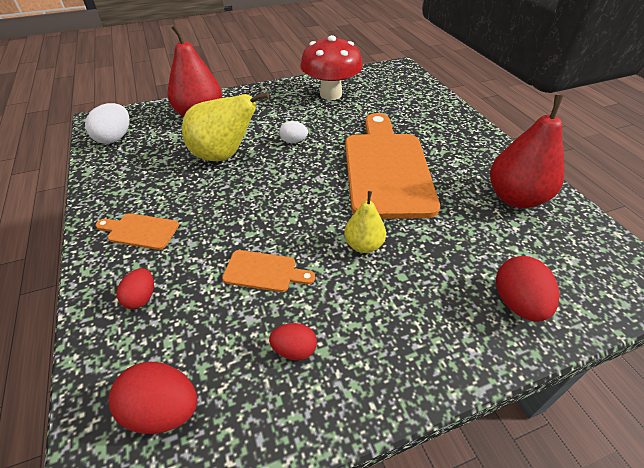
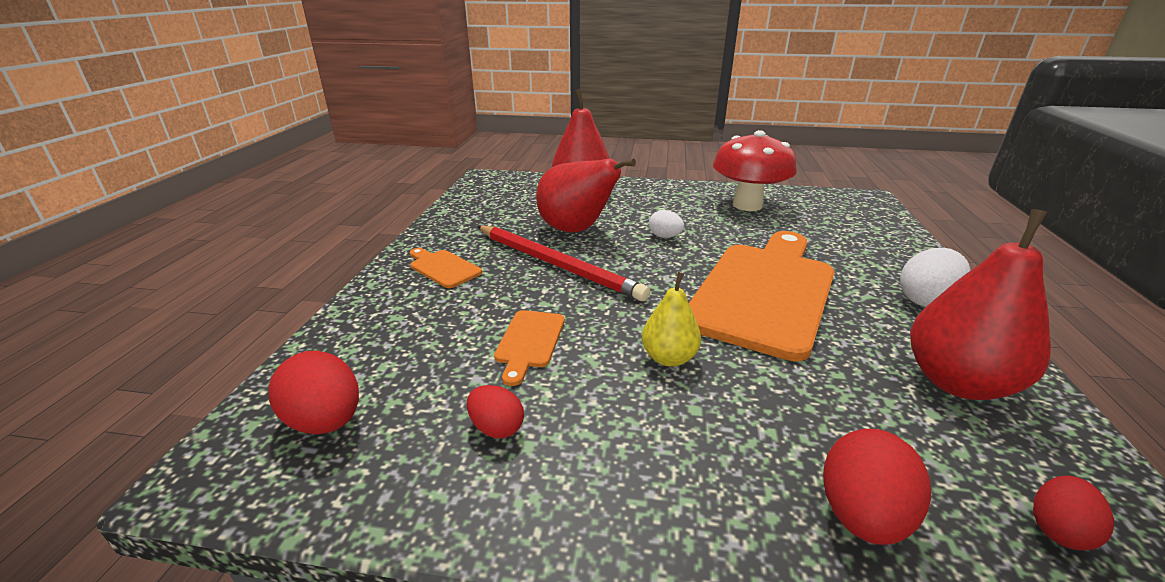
camera: 30 degrees right, 15 degrees down
(115, 138) = (487, 193): white egg -> white egg (926, 300)
(141, 298) = (395, 320): red egg -> red egg (1058, 529)
(223, 155) = (576, 230): yellow pear -> red pear
(232, 194) = (556, 264): none -> red pencil
(264, 272) = (529, 342): orange cutting board -> orange cutting board turned 60 degrees clockwise

